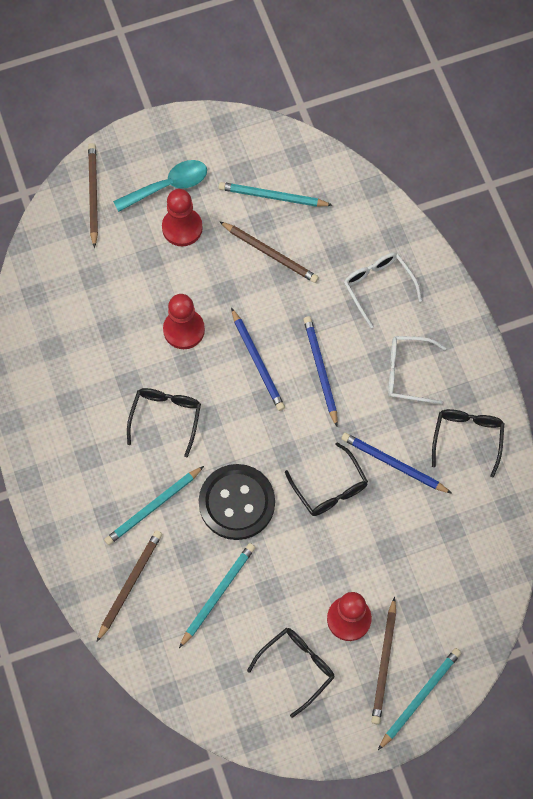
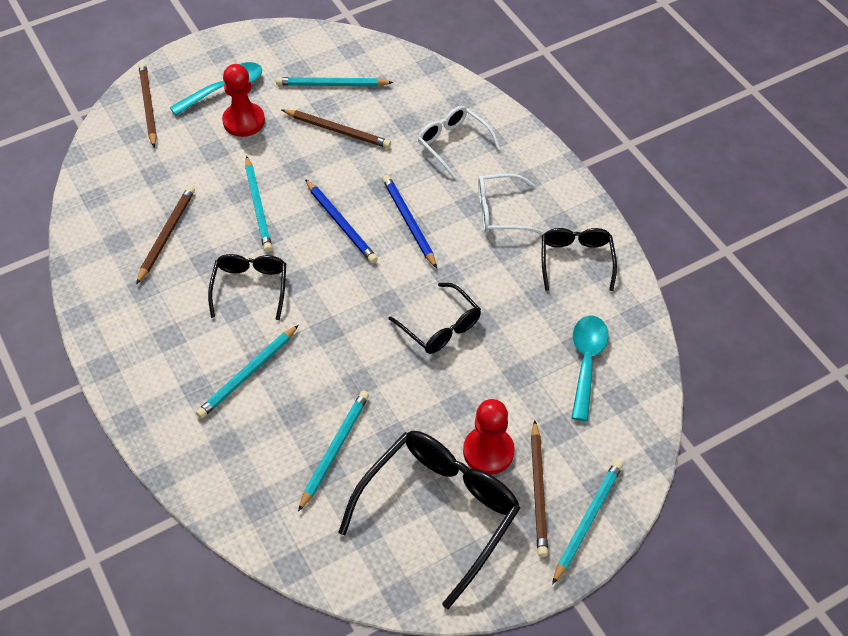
camera: 10 degrees left, 15 degrees down
(129, 584) = (231, 455): brown pencil -> brown pencil (166, 235)
(184, 330) = (258, 206): red pawn -> turquoise pencil
(237, 503) = (341, 356): black button -> none
(297, 667) = (439, 511): black glasses -> black glasses, size x1.74
(393, 464) = (504, 295): blue pencil -> none
(453, 546) = (586, 362): none -> turquoise spoon

